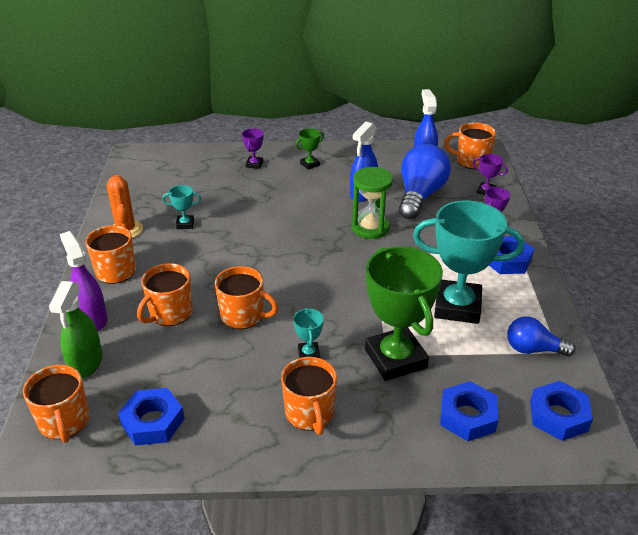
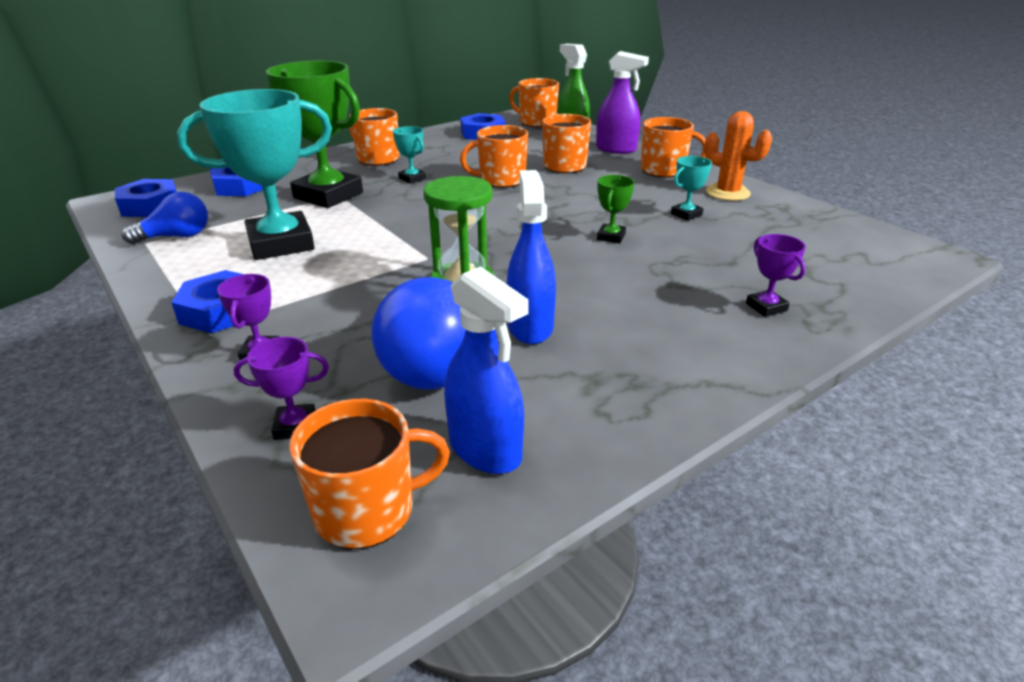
camera: 145 degrees right, 5 degrees down
(310, 164) = (689, 343): green trophy -> green trophy (611, 237)

